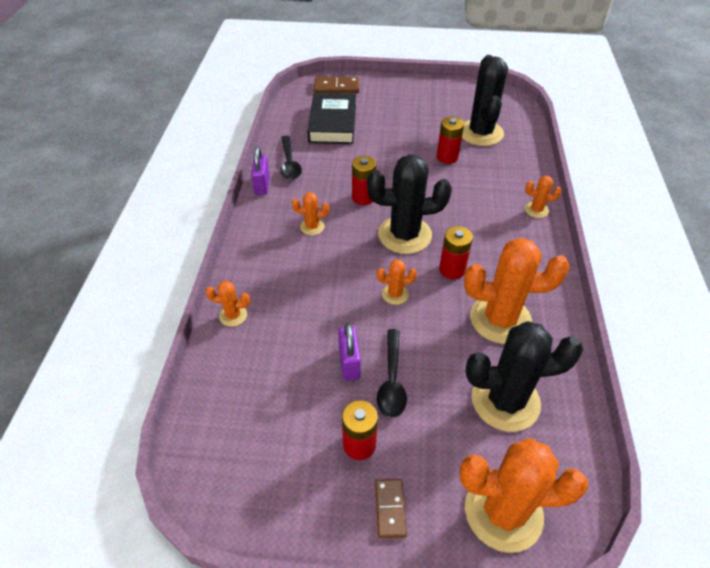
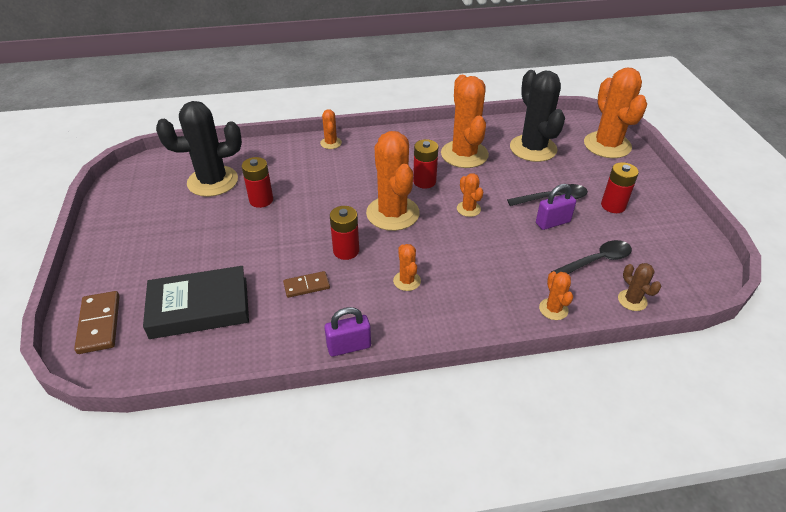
camera: 105 degrees left, 5 degrees down
(210, 385) = (632, 300): none -> brown cactus
(289, 163) = (298, 330): black spoon -> black spoon (596, 261)
(390, 509) = (642, 186): brown domino -> brown domino (306, 286)
(404, 235) = (392, 213): black cactus -> orange cactus

